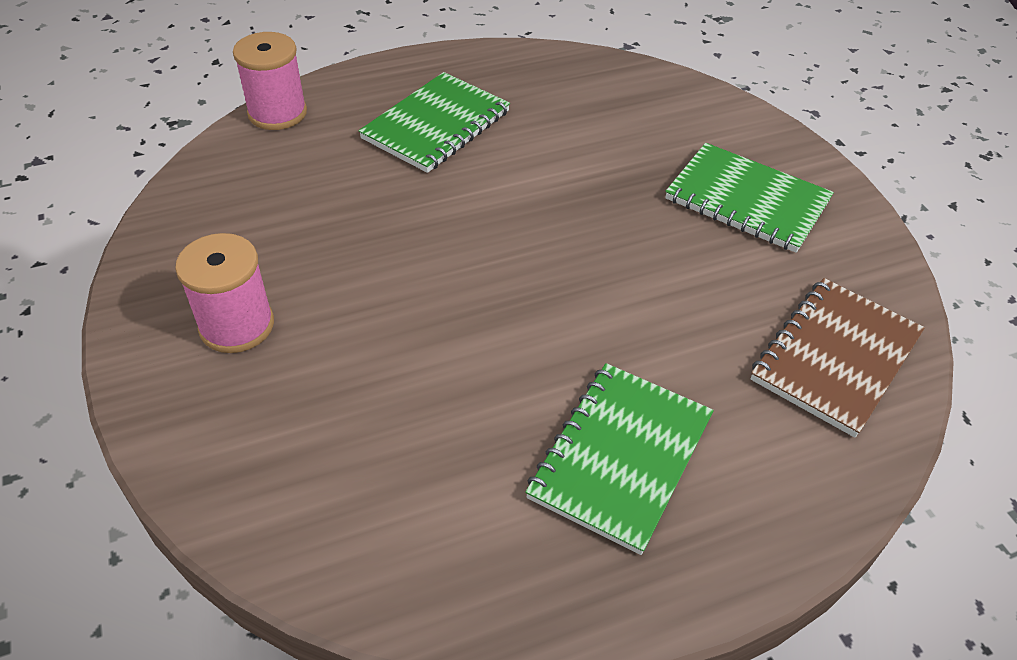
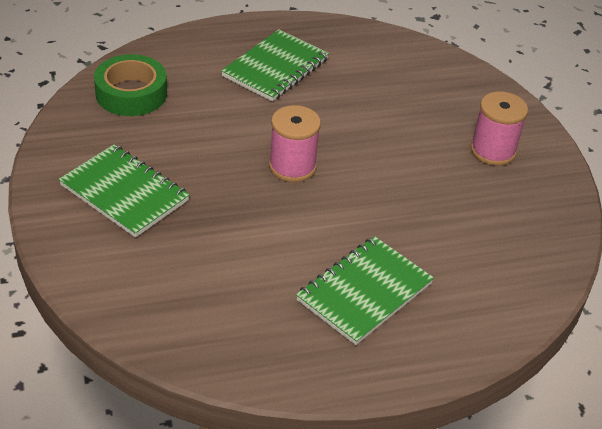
camera: 175 degrees left, 5 degrees down
(277, 113) = (511, 322): pink spool -> pink spool (292, 166)
(835, 357) = (131, 93): brown notebook -> green tape

